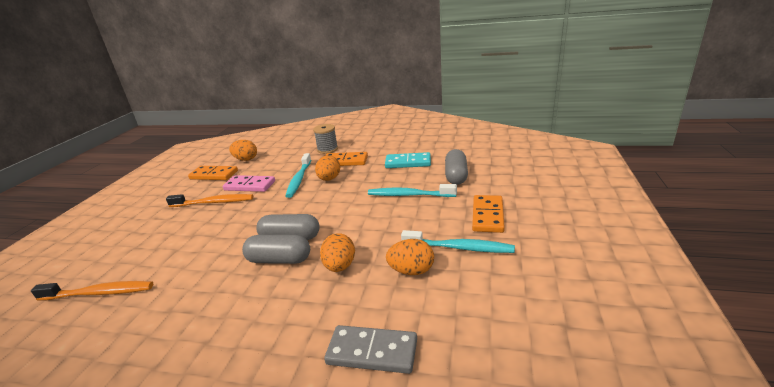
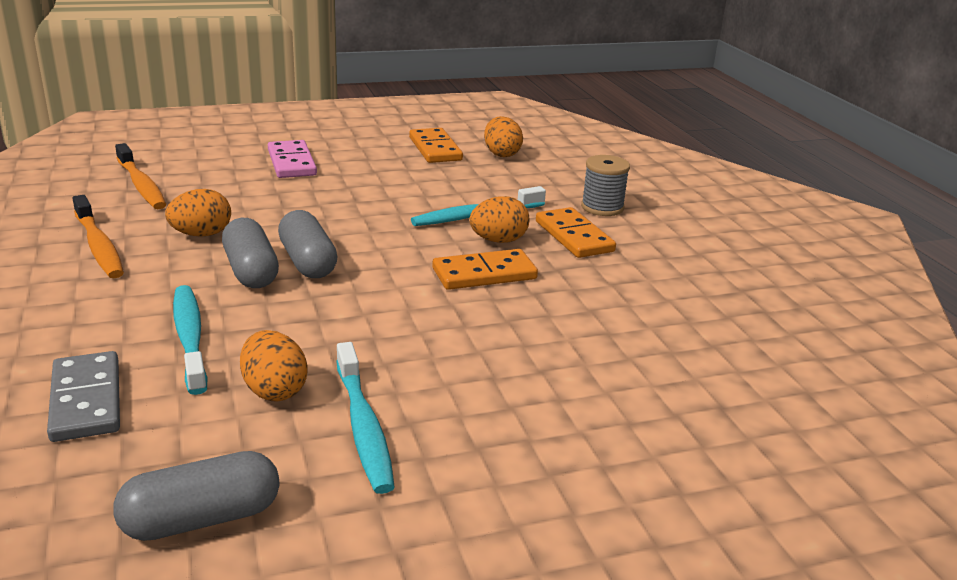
camera: 55 degrees right, 0 degrees up
(213, 202) = (361, 176): orange toothbrush -> orange toothbrush (99, 245)
(249, 186) = (425, 185): pink domino -> pink domino (291, 163)
(340, 266) = (257, 323): orange egg -> orange egg (201, 234)
(408, 162) = (630, 301): turquoise domino -> none
(409, 195) = (505, 333): turquoise toothbrush -> turquoise toothbrush (190, 338)
(456, 176) = (625, 369): grey capsule -> grey capsule (202, 519)
(488, 216) = (493, 440): orange domino -> orange domino (484, 274)

